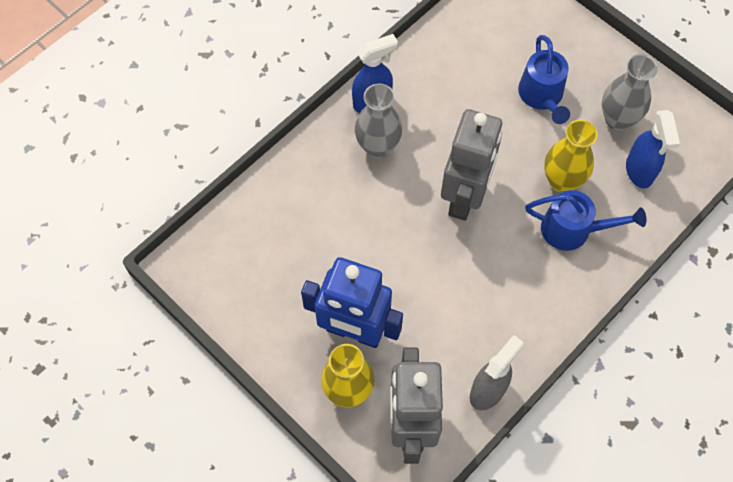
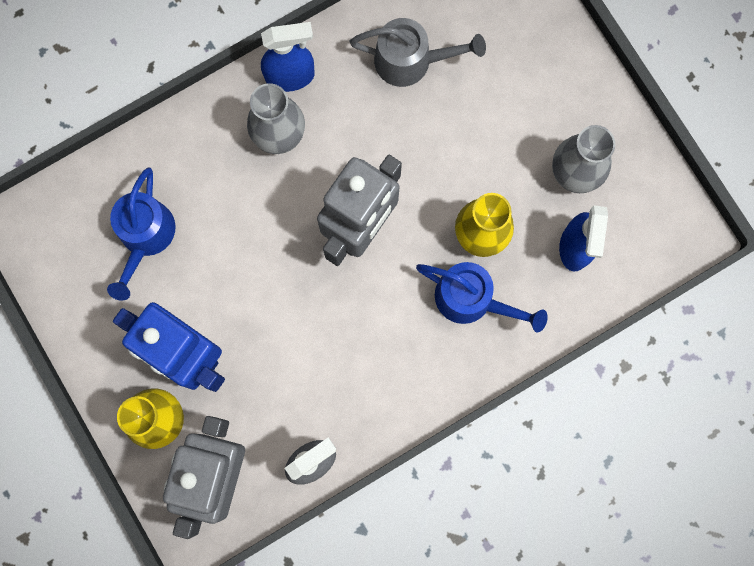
camera: 15 degrees right, 15 degrees up
(463, 69) = (412, 61): none -> grey watering can
(542, 97) = (494, 122): blue watering can -> blue watering can (145, 238)

